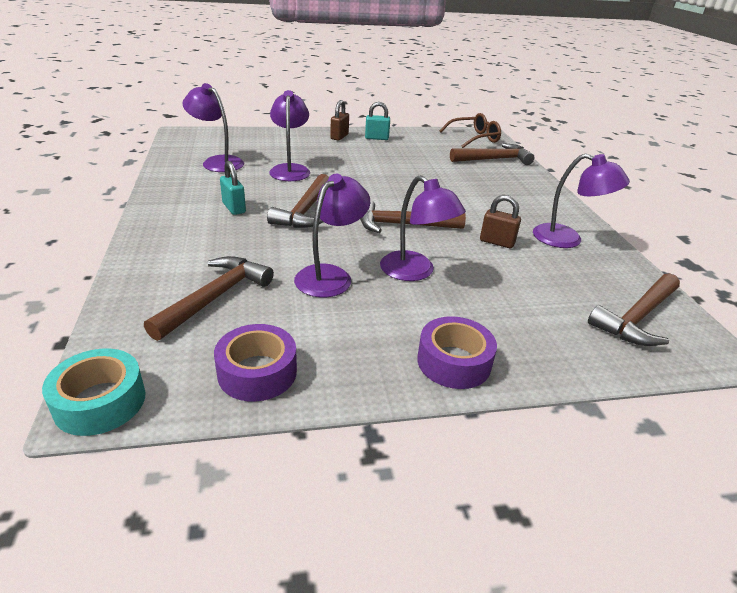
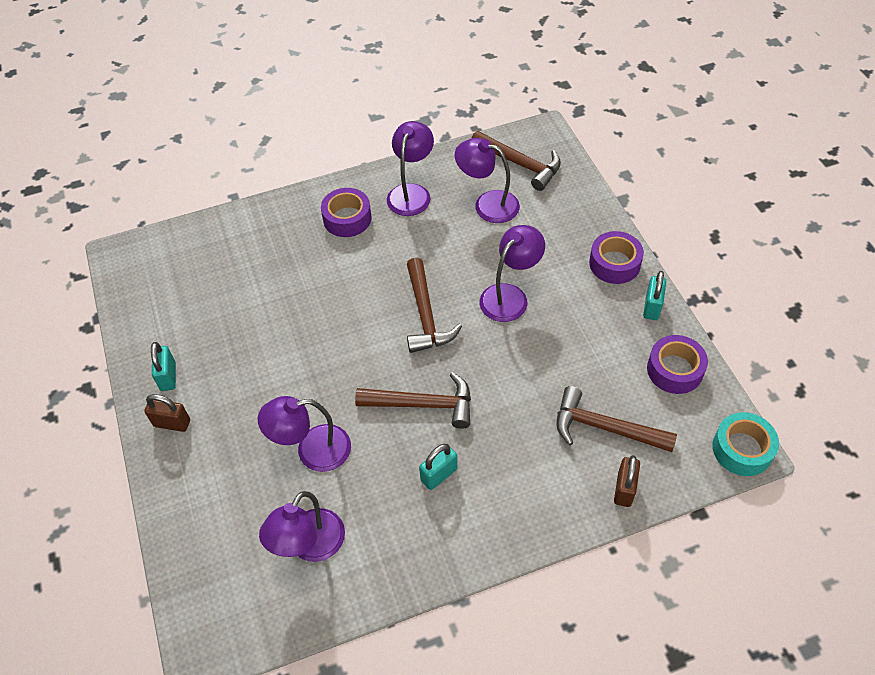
camera: 95 degrees left, 20 degrees up
(330, 275) = (539, 354): purple lamp -> purple lamp (487, 204)
(368, 379) = (652, 307): none -> turquoise padlock
(473, 138) = (144, 267): brown glasses -> none
(494, 159) = (221, 245): brown hammer -> none
(497, 242) = (435, 242): brown padlock -> brown padlock (624, 489)
(526, 205) = (347, 218): none -> purple tape

